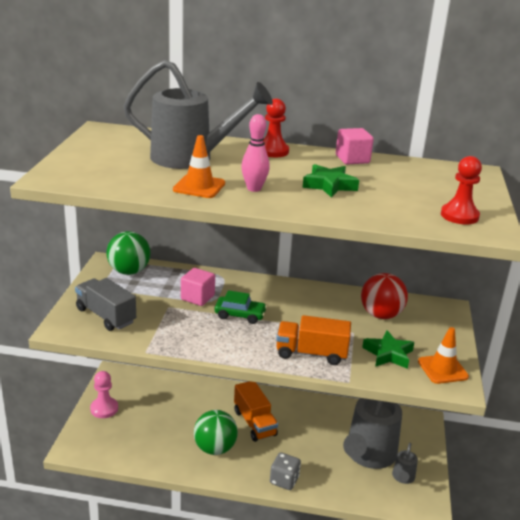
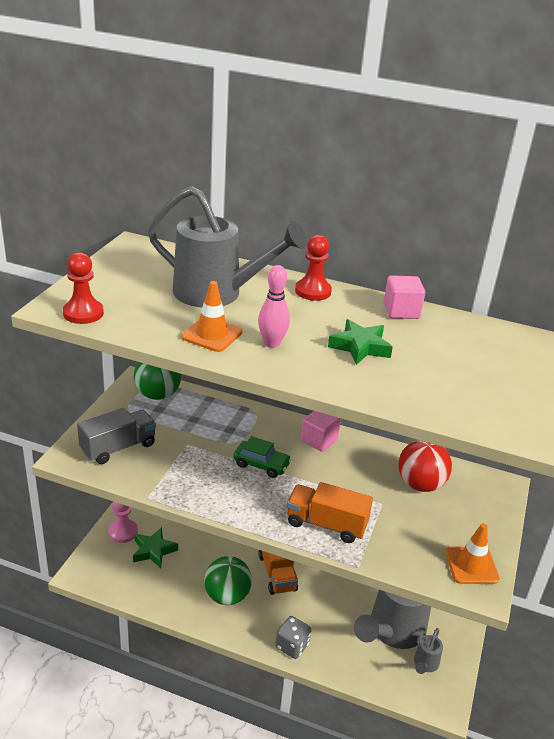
camera: 10 degrees right, 5 degrees up
(106, 316) = (118, 447): grey truck -> grey truck turned 90 degrees clockwise
(197, 297) = (221, 436): pink cube -> pink cube (319, 440)
(388, 354) = (413, 537): green star -> green star (153, 551)
(459, 216) = (499, 407): red pawn -> red pawn (83, 313)

